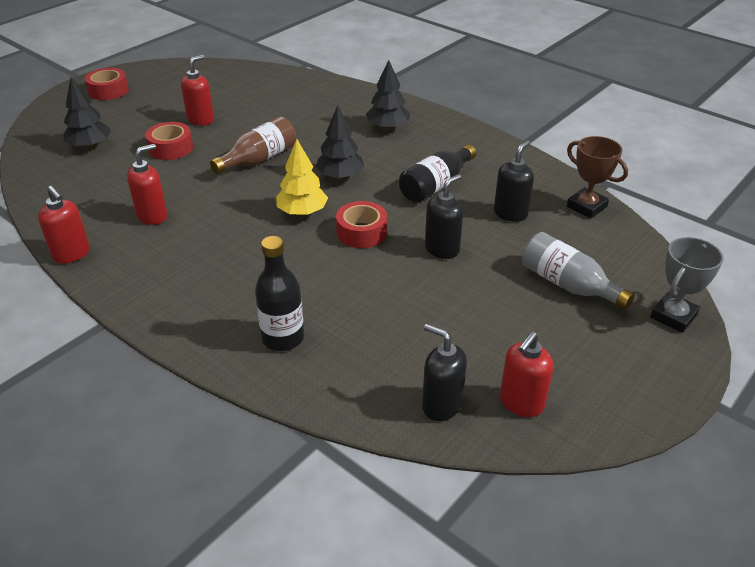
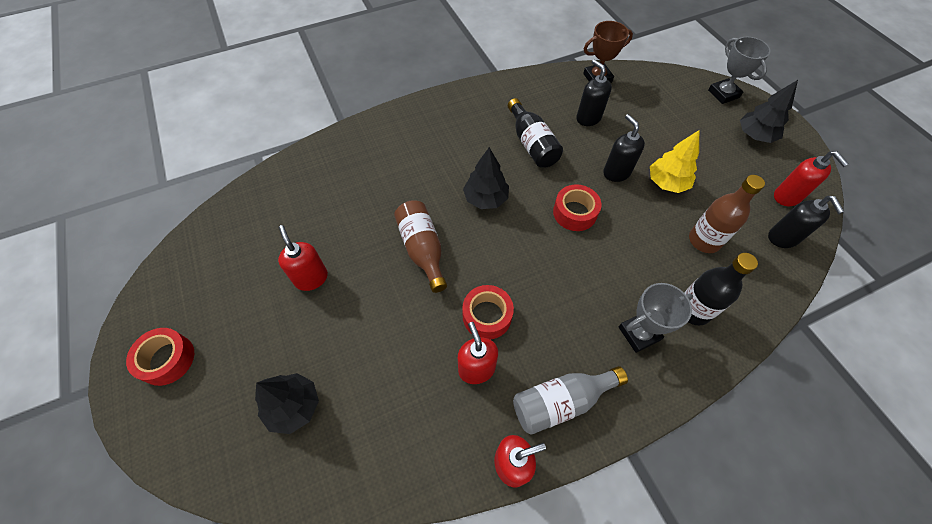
camera: 65 degrees left, 20 degrees up
(171, 148) = (353, 321): red tape -> red tape (487, 316)
(233, 303) = (639, 333): none -> grey trophy
(302, 212) = (528, 243): yellow tree -> yellow tree (667, 183)
(388, 127) = (426, 139): black tree -> black tree (755, 136)
(388, 333) = (704, 240): none -> brown bottle
(441, 405) = (783, 238): black soap dispenser -> black soap dispenser turned 75 degrees counterclockwise
(567, 285) = (679, 125): grey bottle -> grey bottle (561, 402)

